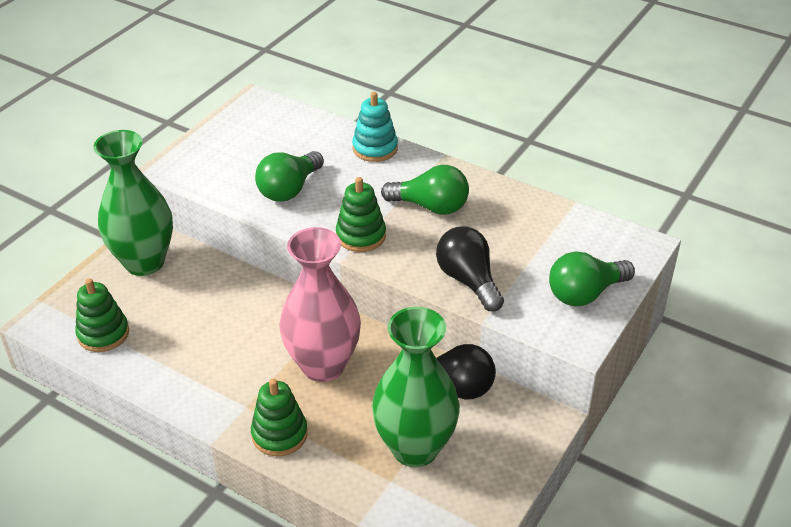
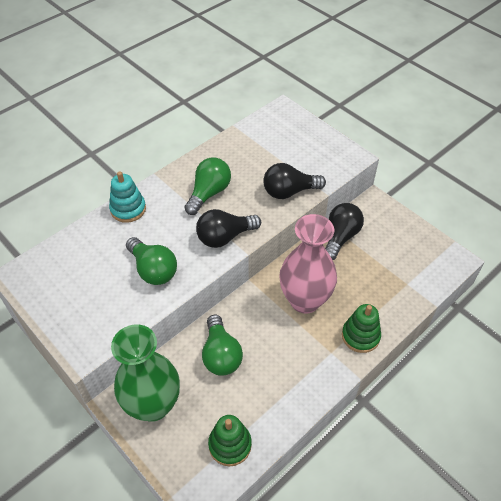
camera: 75 degrees left, 10 degrees up
(361, 236) = (225, 237): green stacking toy -> black light bulb
(415, 448) = (384, 266): green vase -> none
(585, 293) = (317, 144): green light bulb -> green light bulb (221, 355)

